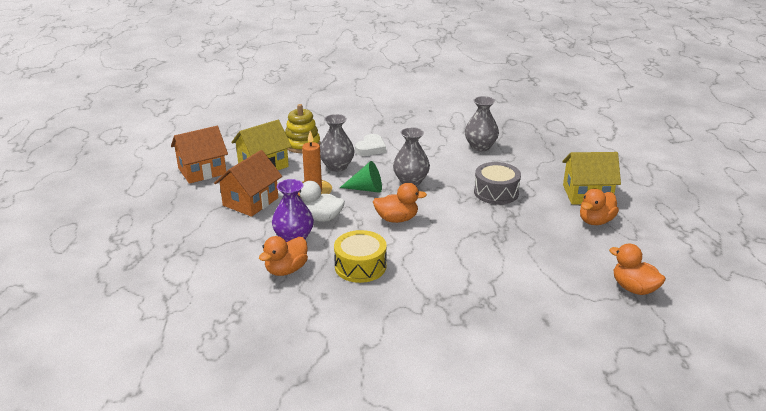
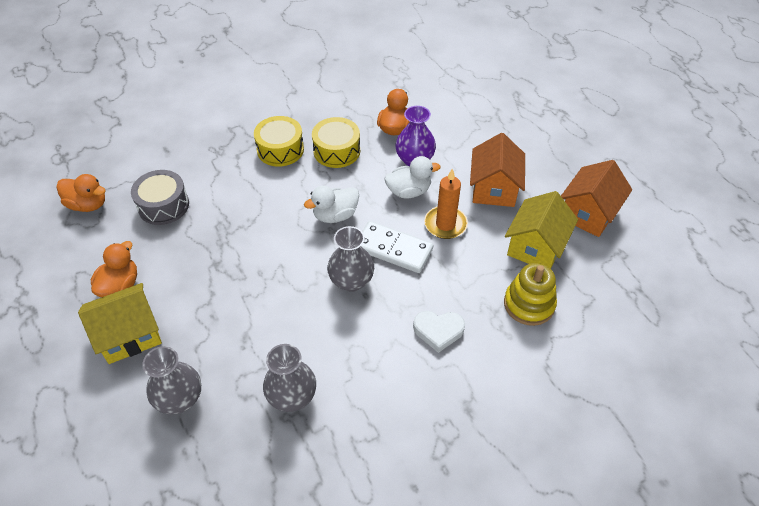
camera: 155 degrees right, 20 degrees up
(337, 166) = (453, 276): grey vase -> grey vase (180, 399)
(366, 189) = (393, 249): green cone -> white domino
(371, 148) = (438, 331): white heart -> white heart turned 90 degrees counterclockwise
(397, 219) = (335, 215): orange duck -> white duck
(417, 284) = (280, 149): none -> yellow drum
(496, 192) = (243, 297): grey drum -> grey drum (163, 205)

